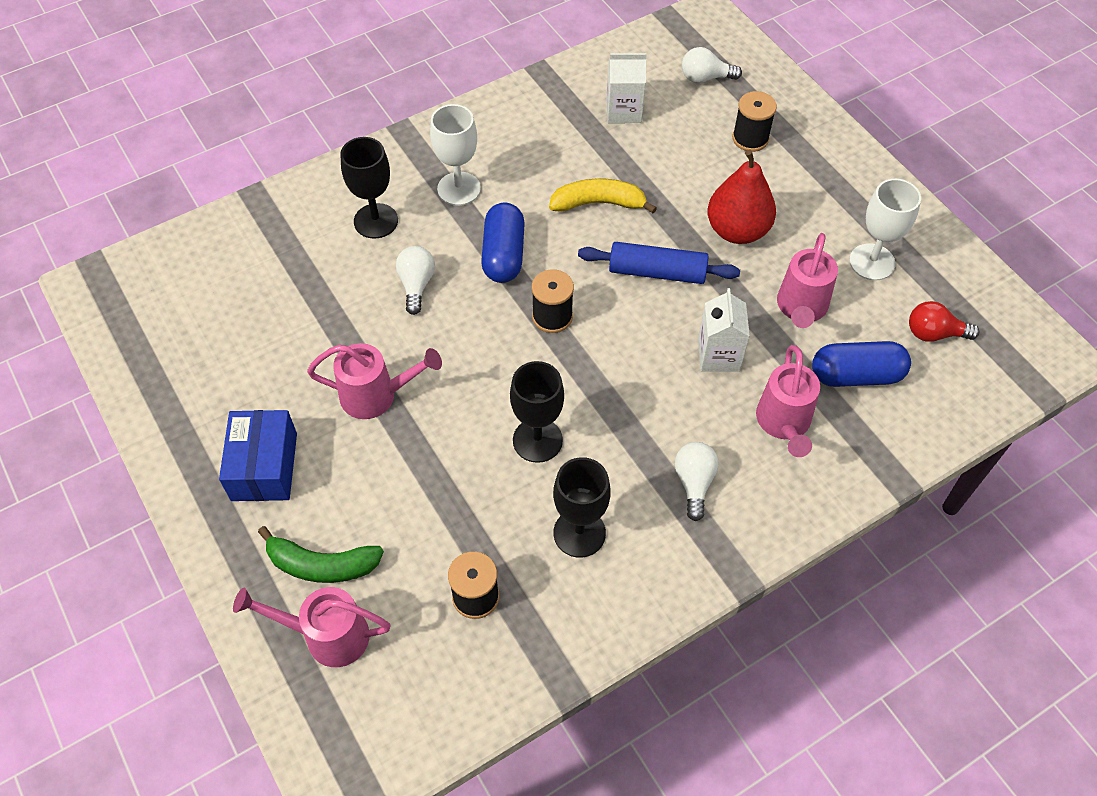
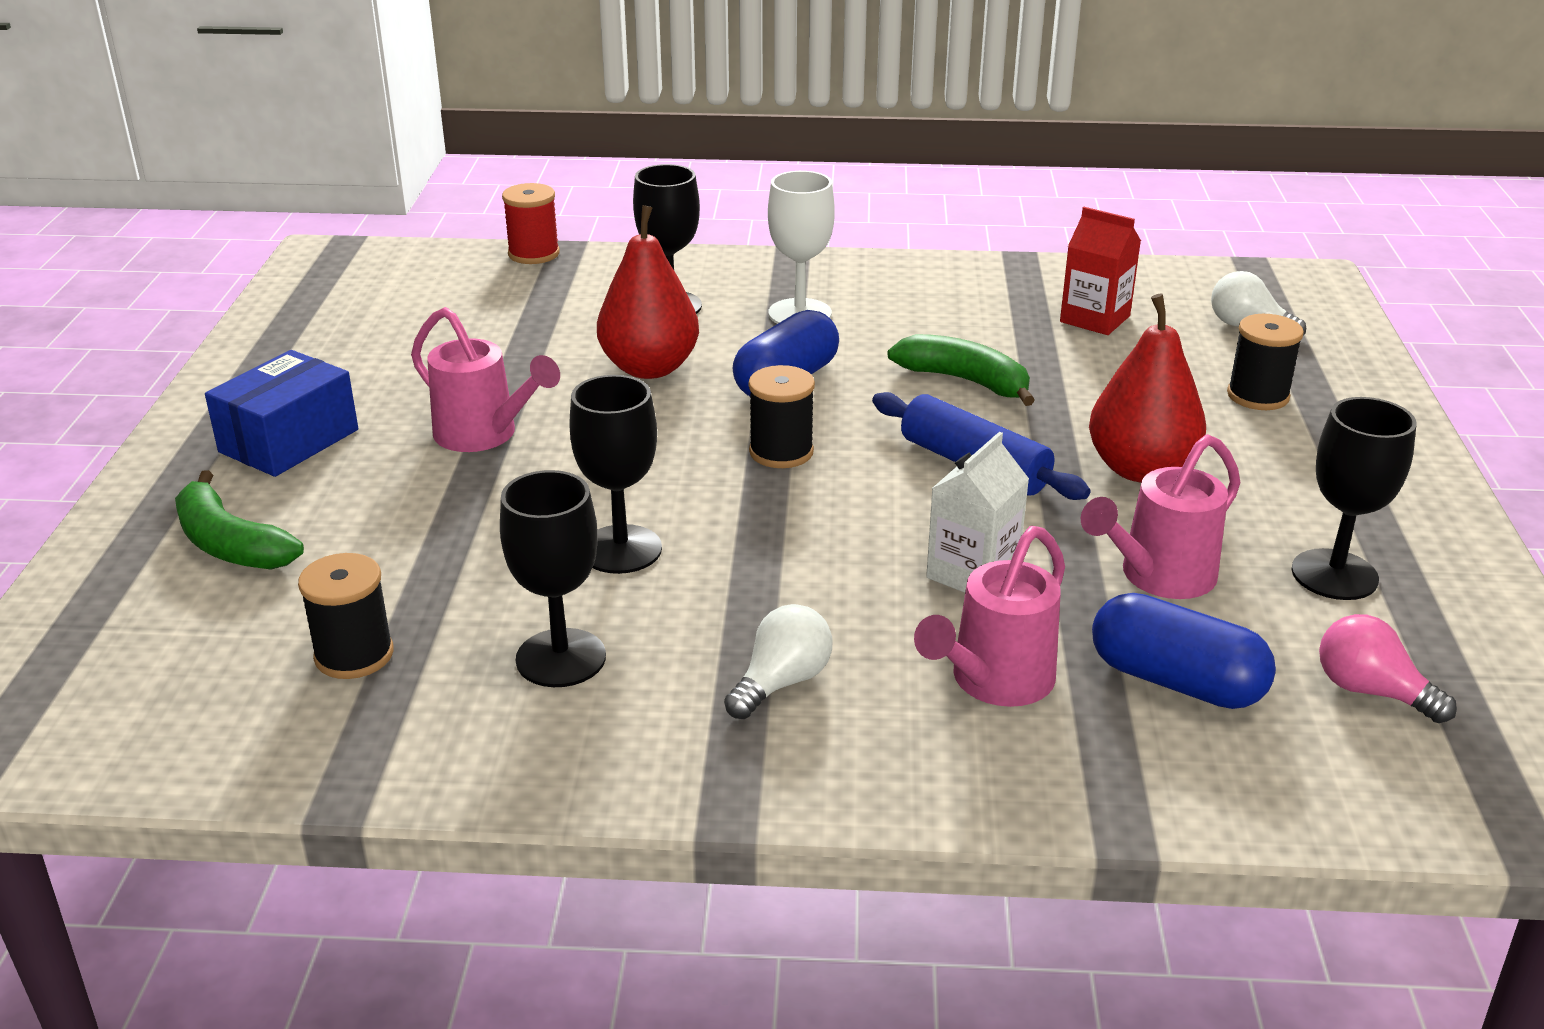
camera: 35 degrees right, 25 degrees down
(238, 212) = (534, 254): none -> red spool
(327, 635) = (148, 605): pink watering can -> none
(416, 285) = (649, 368): white light bulb -> red pear
(598, 203) = (965, 381): yellow banana -> green banana
(624, 111) = (1095, 319): white carton -> red carton
(872, 262) = (1334, 575): white goblet -> black goblet
(934, 333) = (1371, 691): red light bulb -> pink light bulb

